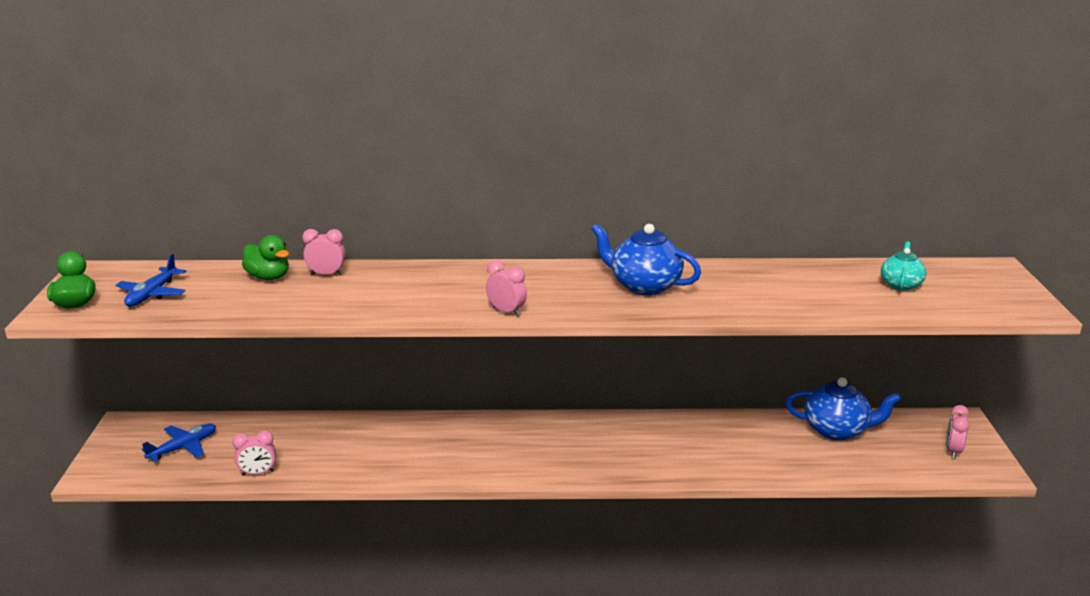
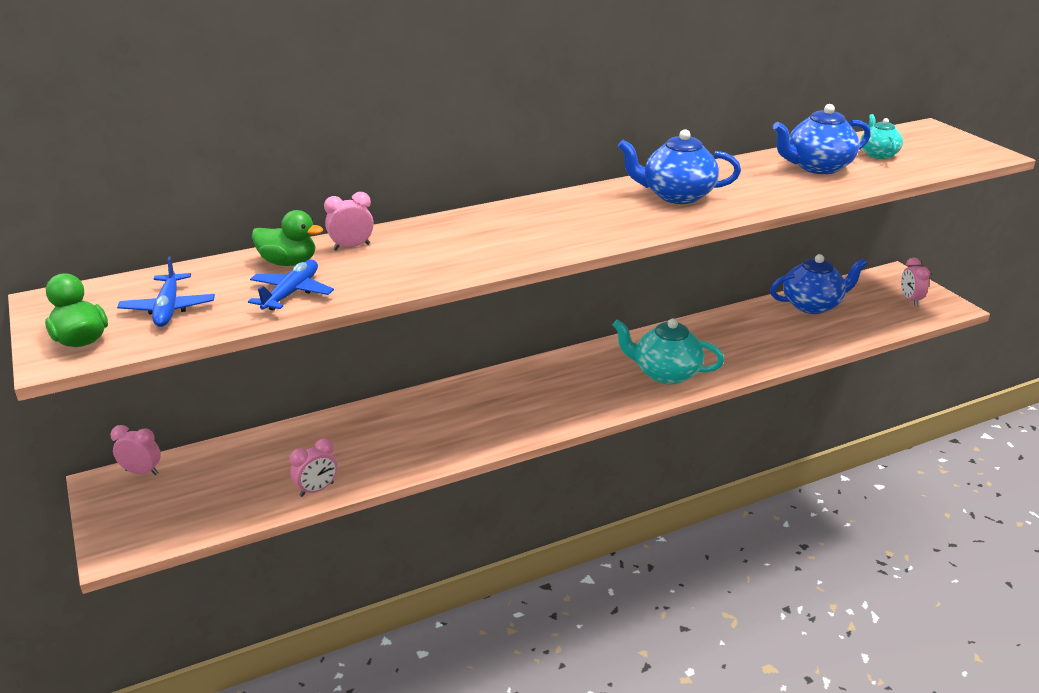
camera: 25 degrees left, 5 degrees up
(183, 447) = (203, 488): blue plane -> blue plane (291, 293)
(506, 312) = (581, 244): pink clock -> pink clock (142, 472)
(626, 457) = (665, 373): none -> turquoise teapot
(817, 285) = (817, 167): none -> blue teapot

